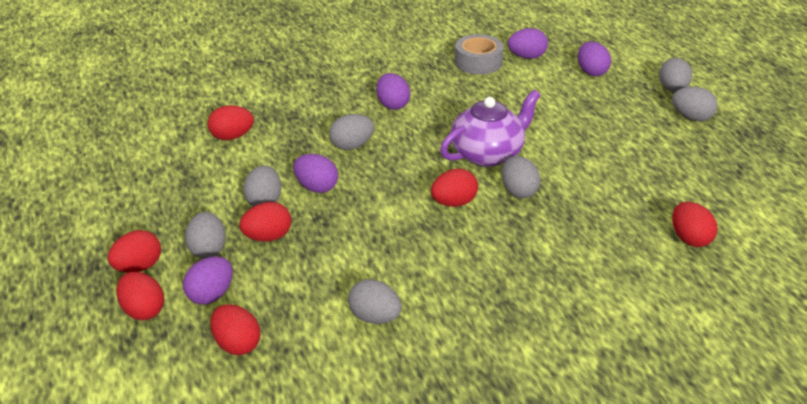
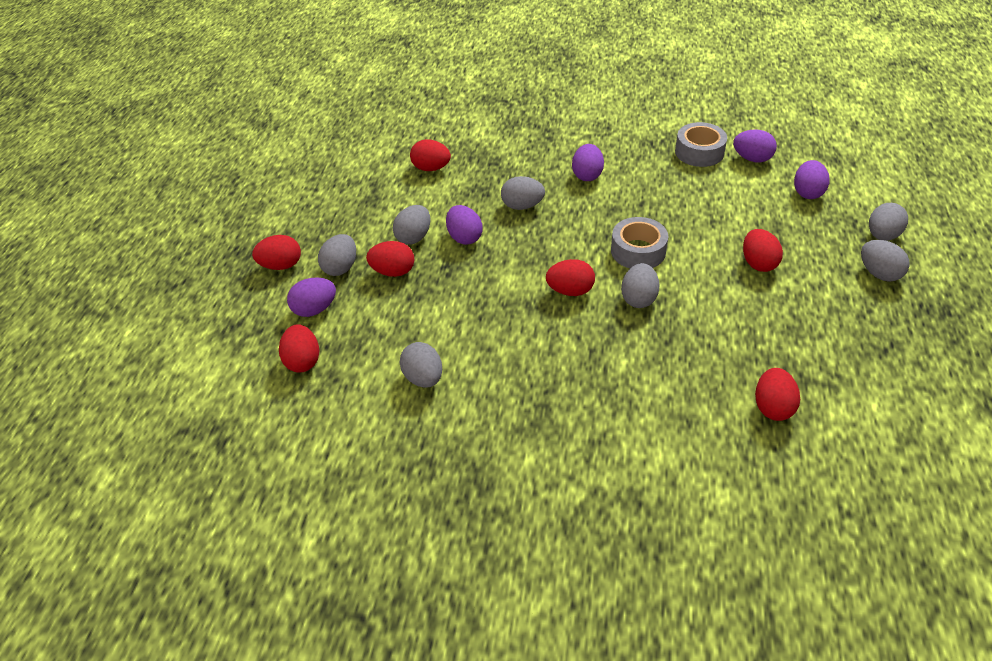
camera: 30 degrees right, 10 degrees up
(142, 311) = (258, 305): red egg -> red egg (758, 263)
(488, 154) = (638, 251): purple teapot -> grey tape

